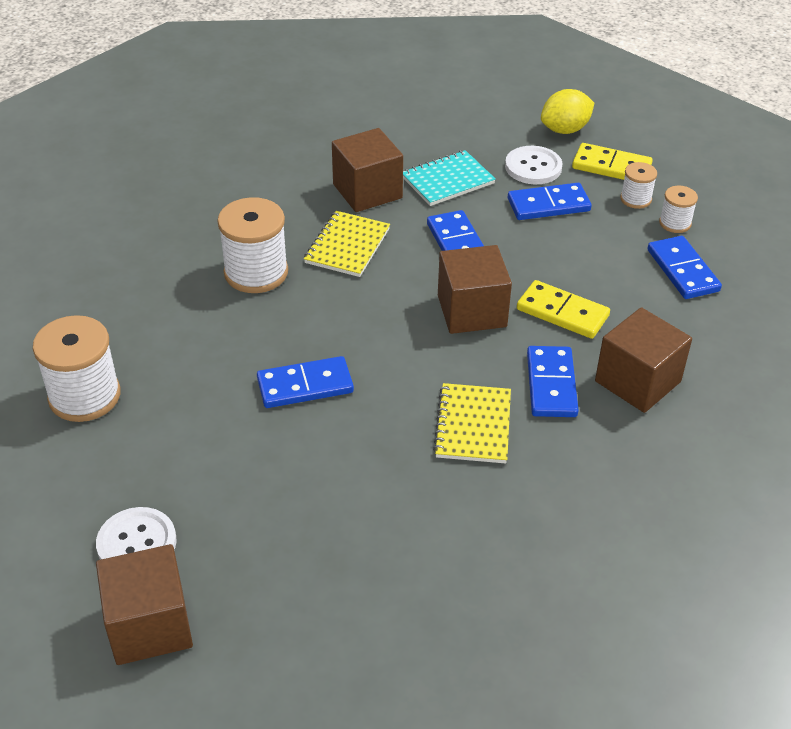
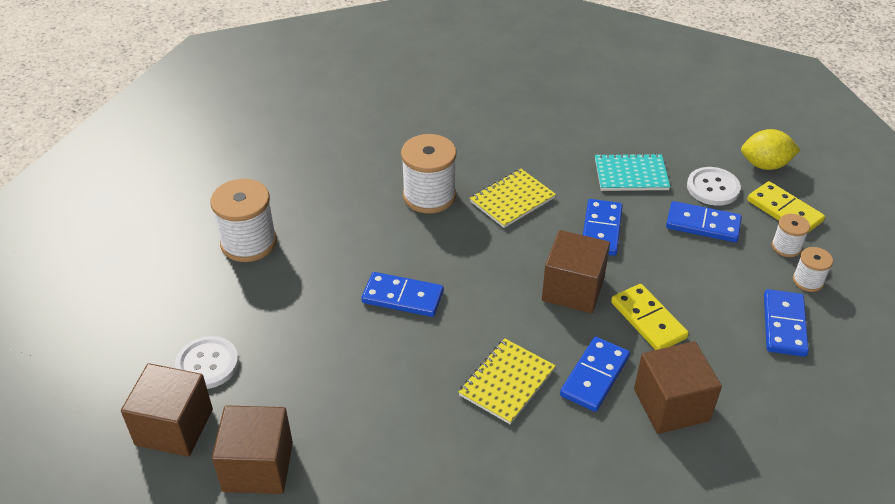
camera: 30 degrees right, 0 degrees up
(367, 191) = (559, 161): brown cube -> brown cube (258, 466)

